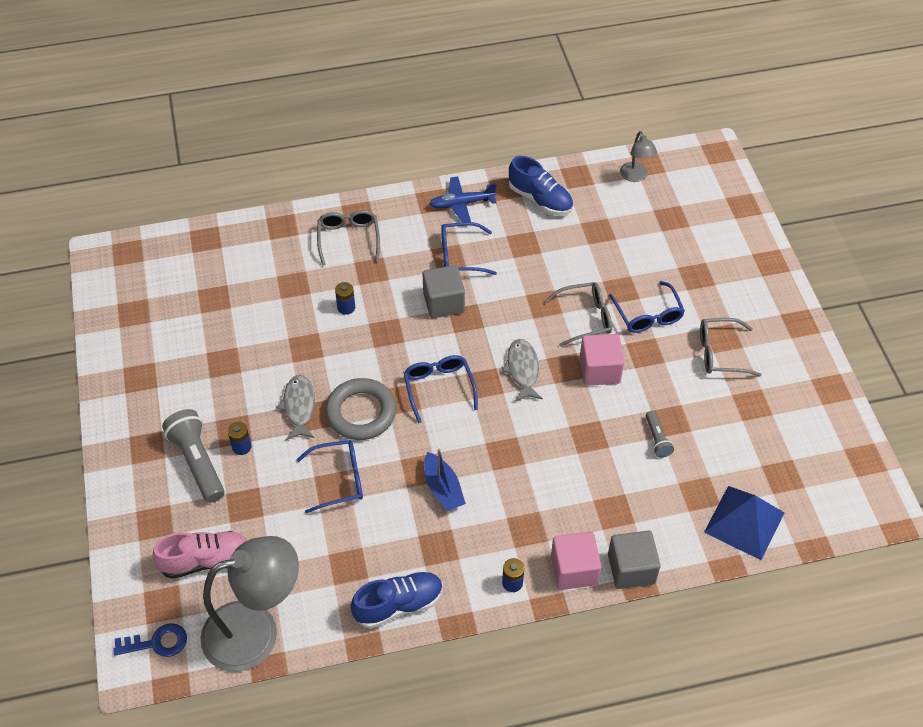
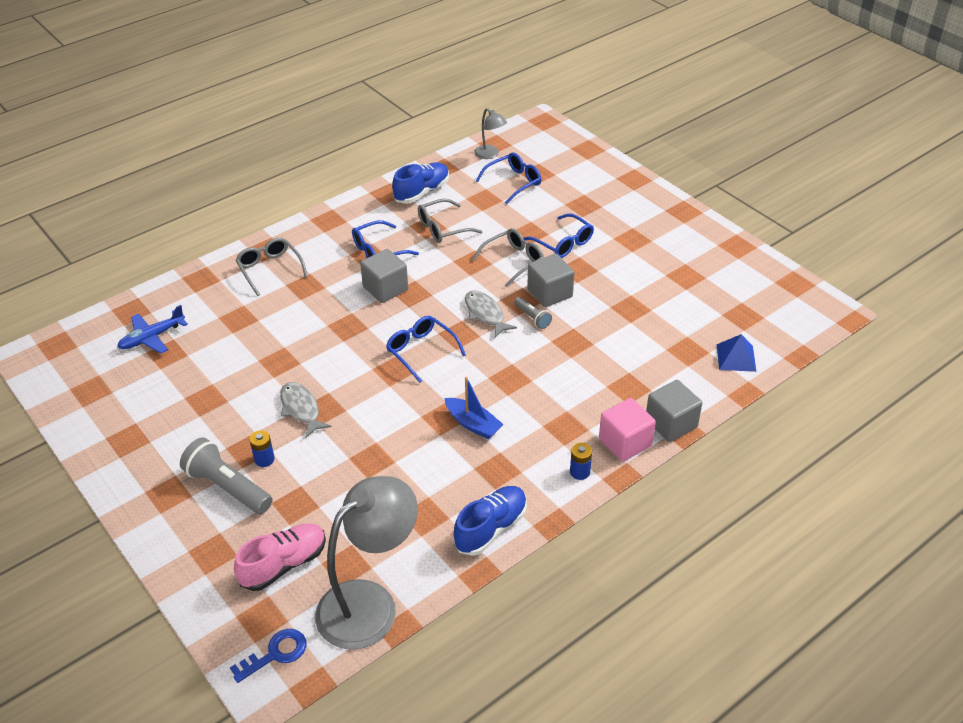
camera: 25 degrees left, 10 degrees down
(339, 479) = (374, 452): blue glasses -> blue glasses (513, 182)
(346, 307) = (299, 320): blue battery -> none
(361, 412) = (362, 393): grey ring -> none
(461, 204) = (356, 215): blue plane -> blue plane (152, 337)
(540, 199) = (422, 192): blue shoe -> blue shoe turned 60 degrees counterclockwise
(599, 370) = (550, 293): pink cube -> grey cube
(657, 439) = (628, 325): grey flashlight -> grey flashlight (532, 318)
(720, 353) = (637, 250): grey glasses -> grey glasses (443, 228)
(744, 522) = (736, 357): blue pyramid -> blue pyramid, size x0.65

